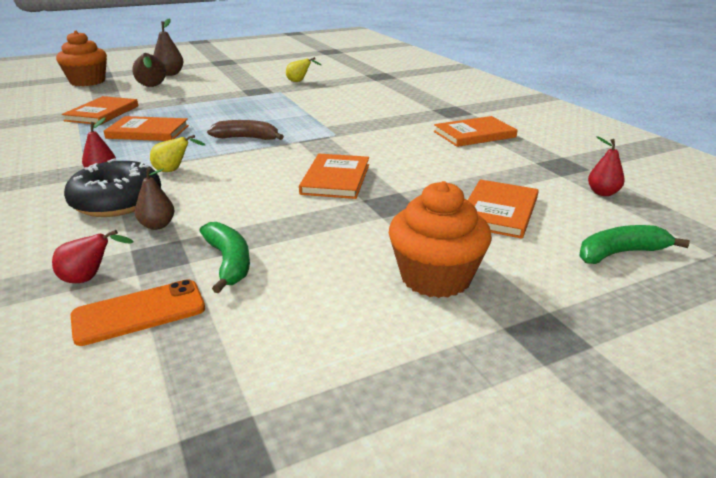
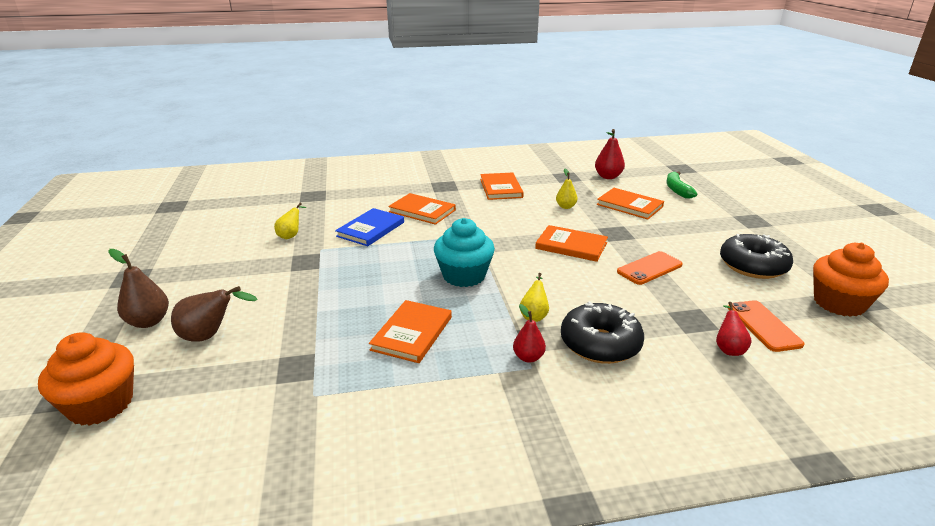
camera: 75 degrees left, 0 degrees up
(102, 113) = (310, 373): orange book -> orange book (422, 211)
(157, 225) = (646, 322): brown pear -> none
(229, 262) = (699, 293): green banana -> none
(247, 138) = (464, 275): brown banana -> turquoise cupcake
(292, 227) = (649, 268): none -> orange phone
(325, 99) = (371, 229): none -> blue book
(333, 319) = (753, 266): none -> black donut
(435, 277) = (707, 234): orange cupcake -> orange cupcake (839, 303)
(451, 170) = (565, 207): none -> yellow pear
(602, 193) = (608, 177): red pear -> red pear, size x1.52

